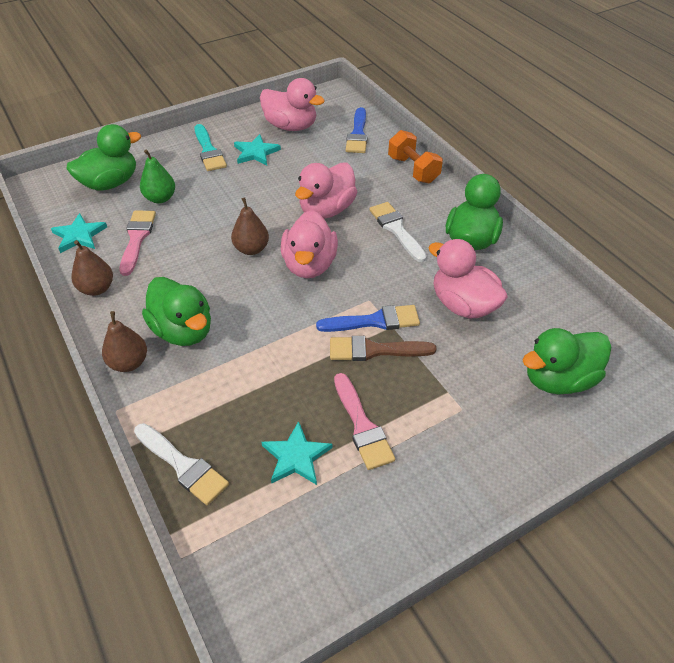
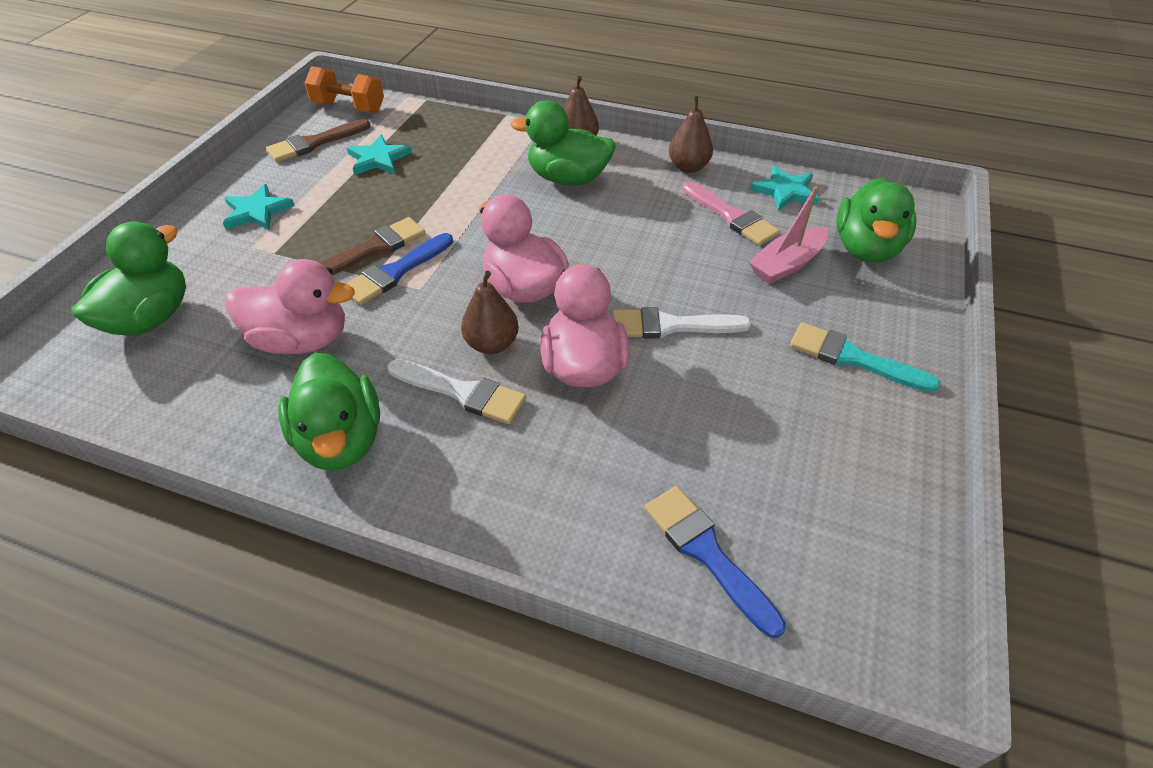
camera: 140 degrees right, 0 degrees up
(160, 198) = (787, 264): green pear -> pink boat
(182, 465) = (457, 122): white brush -> white brush (671, 326)
(251, 249) = (607, 269): brown pear -> brown pear (492, 344)
(256, 152) = (795, 397): turquoise star -> turquoise star (257, 211)
(291, 126) = (829, 489): pink duck -> none
(335, 529) = (315, 143): none -> brown brush
(362, 425) = (340, 196): pink brush -> none
(413, 169) = (531, 528): orange dumbbell -> orange dumbbell (349, 108)

